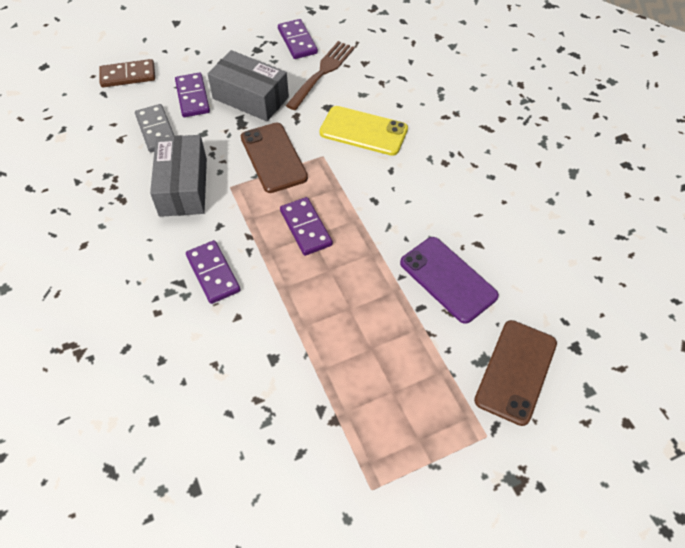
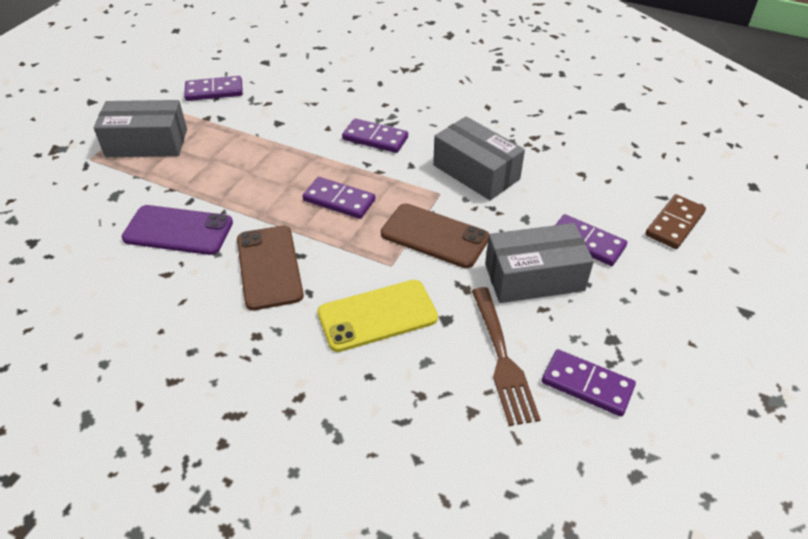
camera: 140 degrees right, 10 degrees down
(156, 130) = (566, 196): grey domino -> none
(294, 467) = (214, 91): none -> purple domino
(418, 420) = (147, 143): none -> grey box
(516, 371) = (82, 201): brown phone -> brown phone (269, 267)

